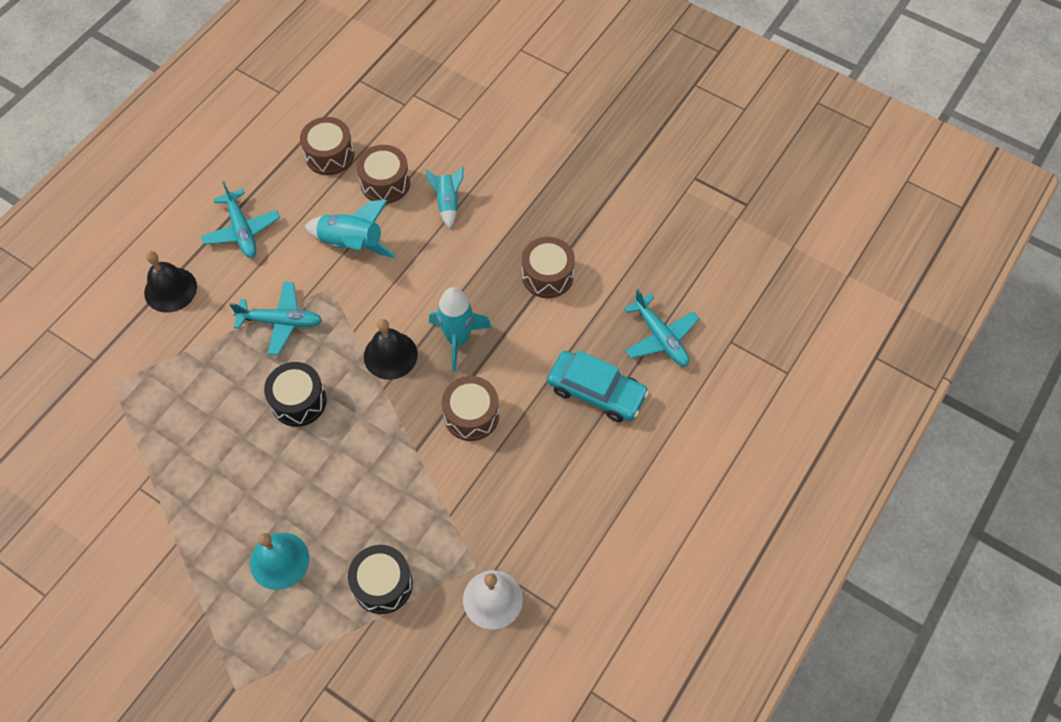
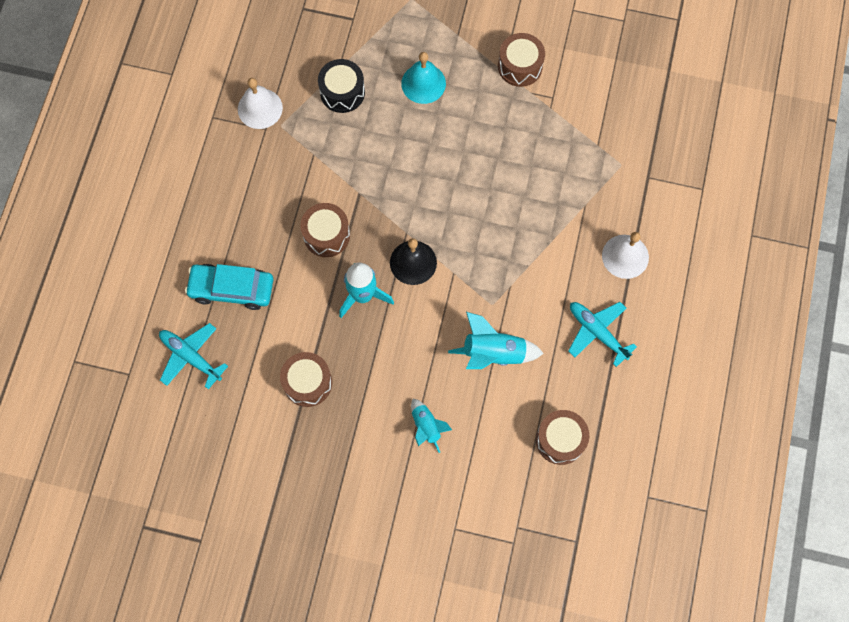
camera: 160 degrees right, 10 degrees up
(170, 289) = (625, 256): black bell -> white bell
(281, 322) = (517, 260): turquoise plane -> none
(299, 401) = (468, 200): black drum -> none
(385, 183) = (493, 427): brown drum -> brown drum (520, 66)

